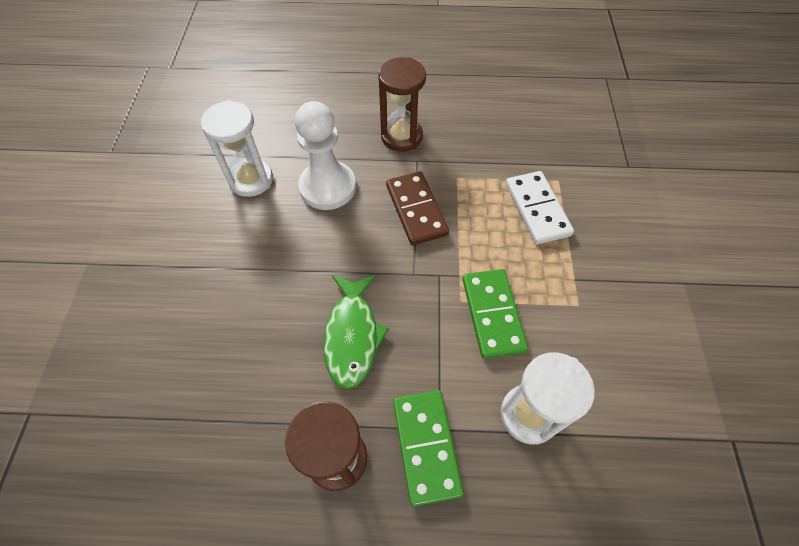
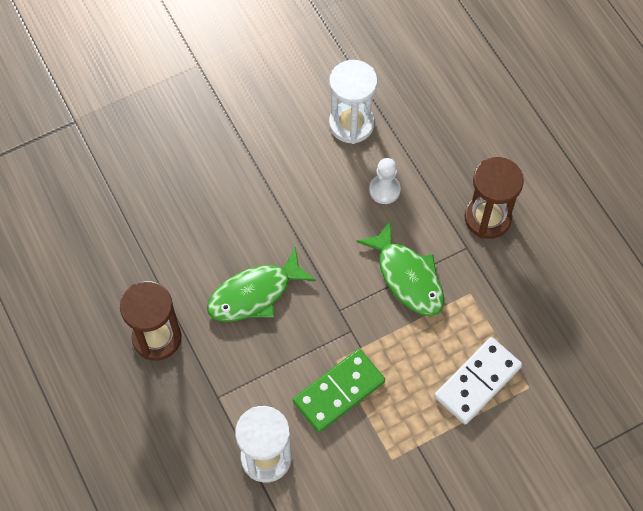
camera: 60 degrees right, 5 degrees up
(327, 187) = (384, 190): white pawn -> white pawn, size x0.53
(416, 210) = (407, 277): brown domino -> green fish
(426, 446) = (199, 394): green domino -> none

